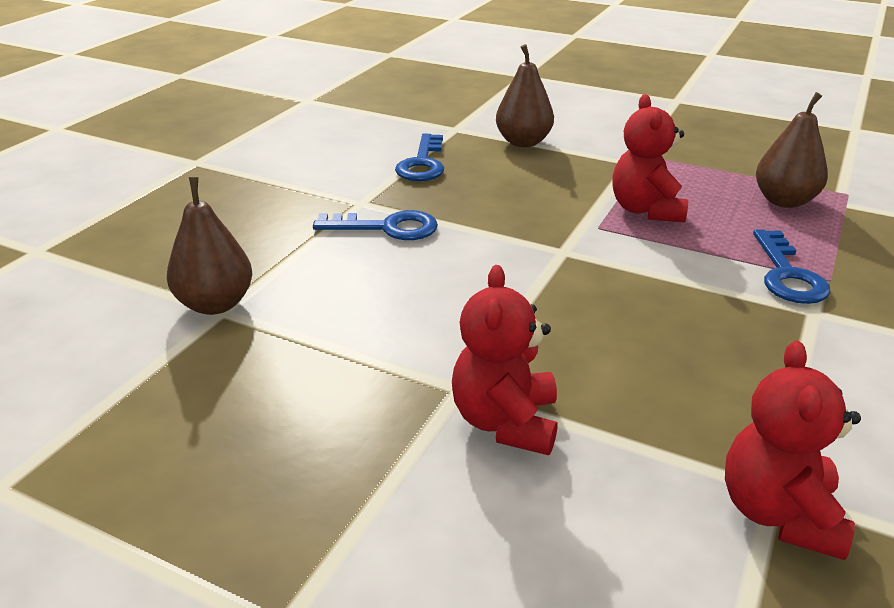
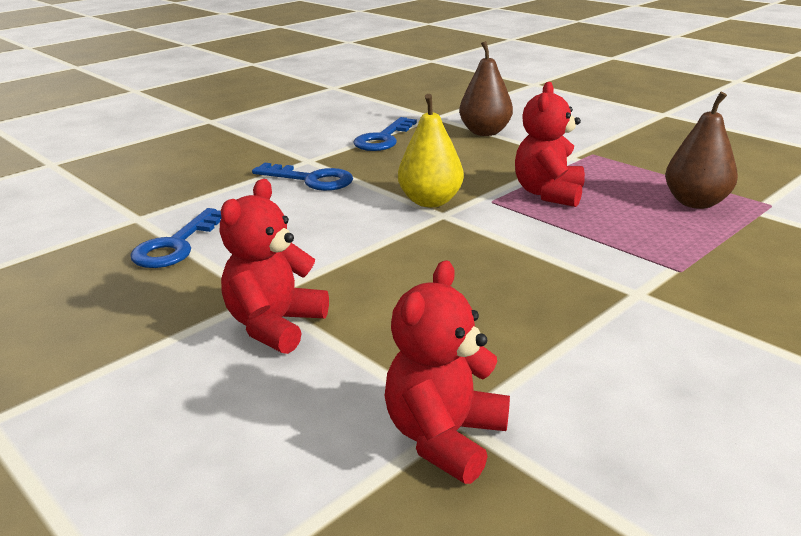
camera: 20 degrees right, 5 degrees down
(215, 304) = (137, 213): brown pear -> none
(538, 237) = (430, 201): none -> yellow pear
(787, 274) = (639, 260): blue key -> blue key (176, 245)

